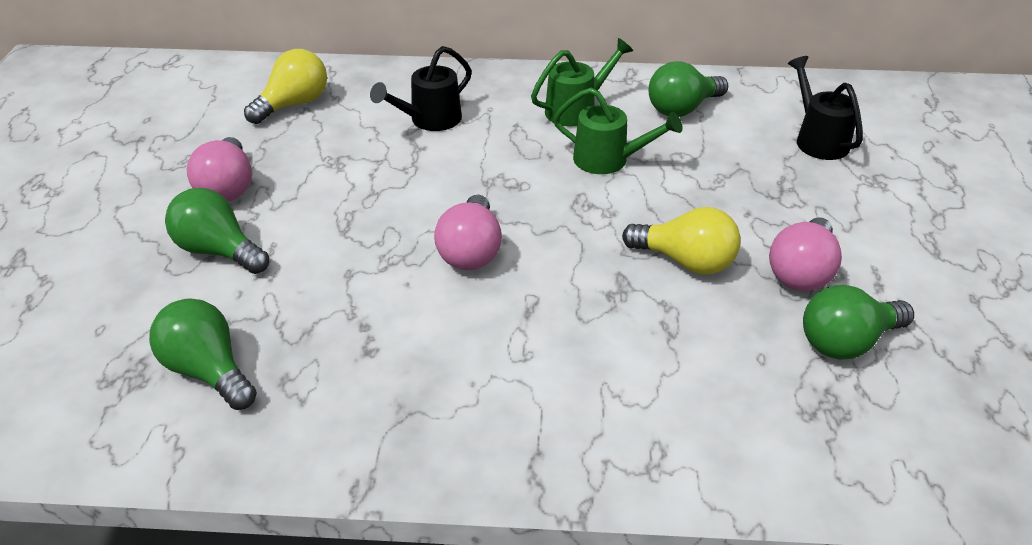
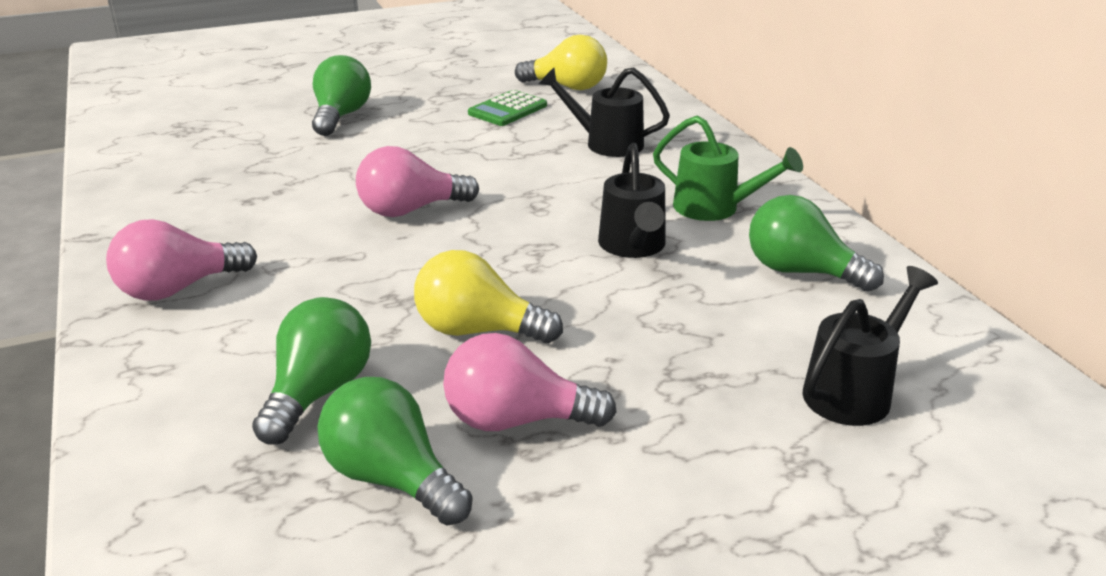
camera: 65 degrees right, 10 degrees down
(208, 371) = (200, 151): green light bulb -> green light bulb (318, 393)
(227, 187) = (424, 97): pink light bulb -> pink light bulb (178, 288)
(310, 148) = (507, 110): none -> green calculator
(609, 160) = (633, 247): green watering can -> black watering can
(685, 261) = (478, 330): yellow light bulb -> yellow light bulb turned 105 degrees clockwise

